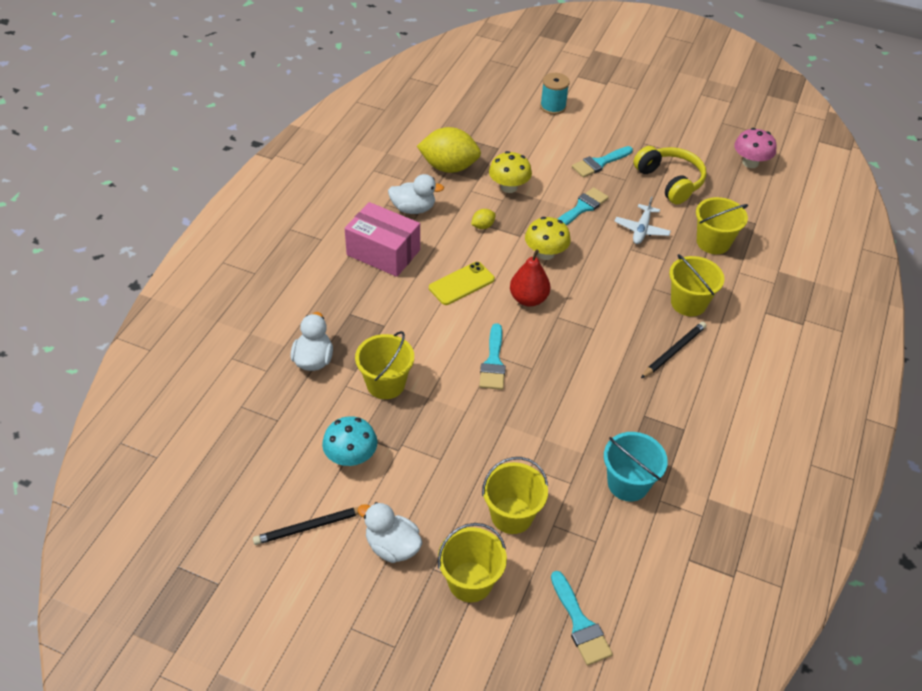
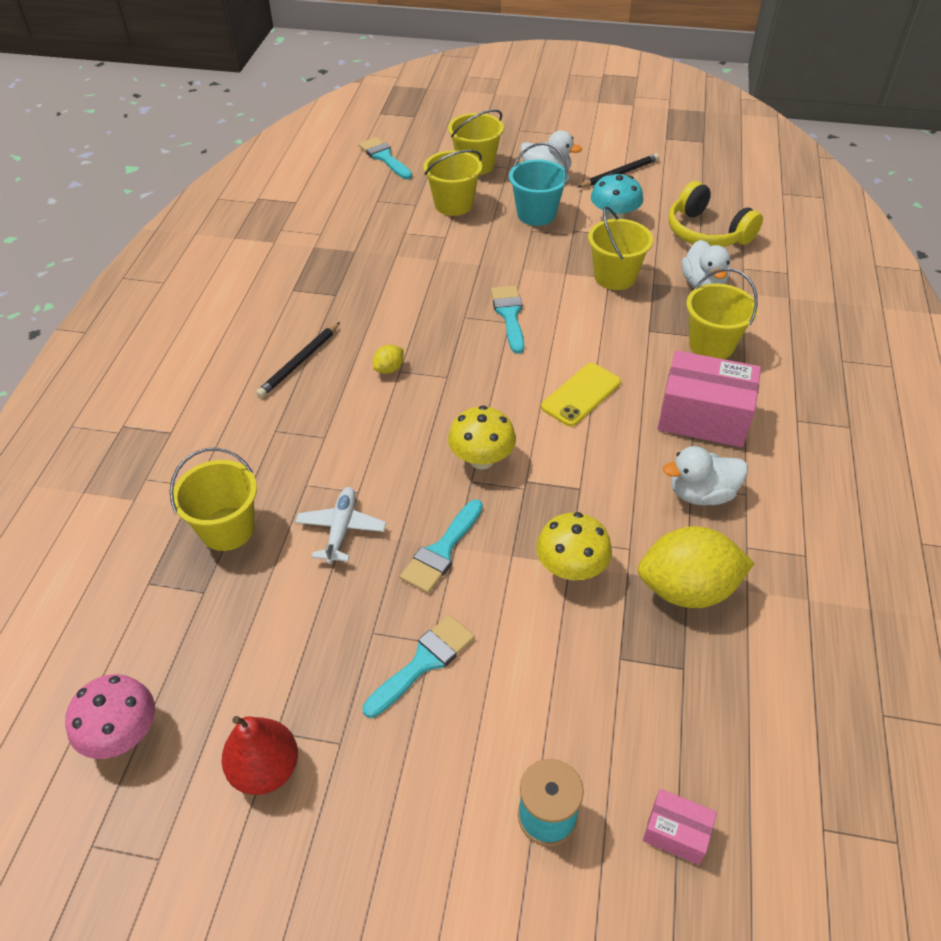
camera: 170 degrees right, 0 degrees up
(483, 226) = (586, 485): yellow lemon -> yellow lemon (389, 369)
(500, 94) = (676, 832): none -> pink box
(528, 299) = (489, 391): red pear -> red pear (265, 769)
(628, 483) = (350, 240): turquoise bucket -> turquoise bucket (536, 214)
(670, 181) = (290, 645): yellow headphones -> yellow headphones (706, 233)
(688, 303) = (276, 425): yellow bucket -> yellow bucket (711, 345)

